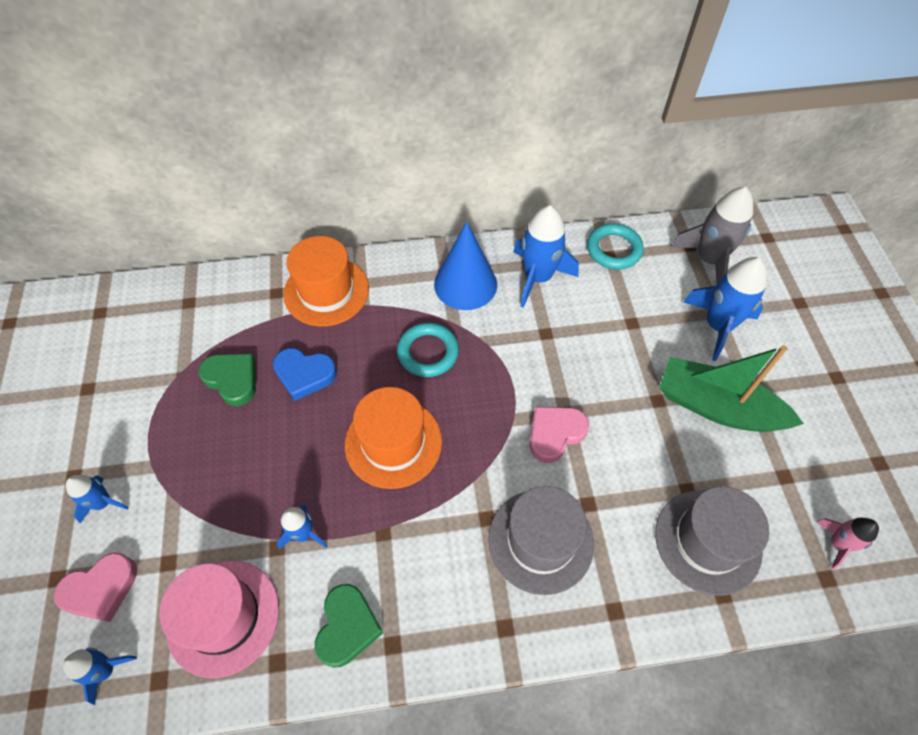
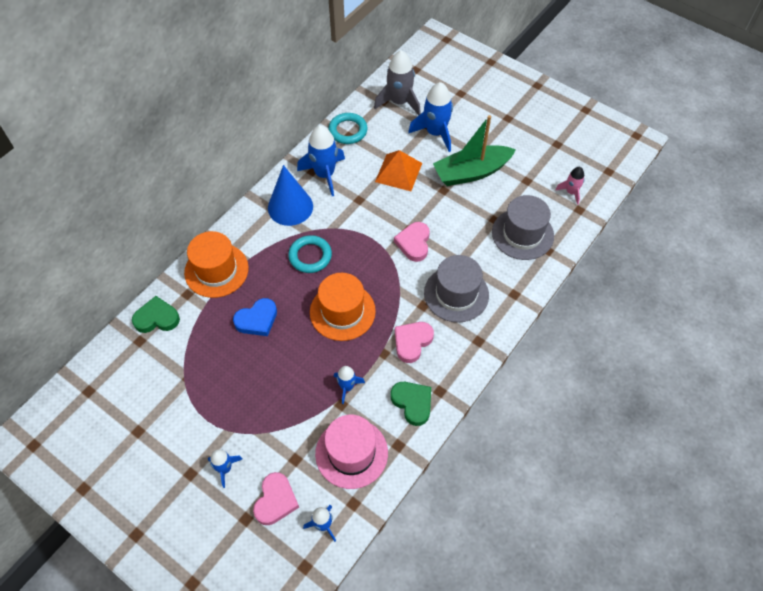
camera: 45 degrees left, 0 degrees up
(232, 379) = (219, 355): green heart -> green heart (157, 318)
(427, 551) = (412, 342): none -> pink heart
(624, 337) = (398, 172): none -> orange pyramid

